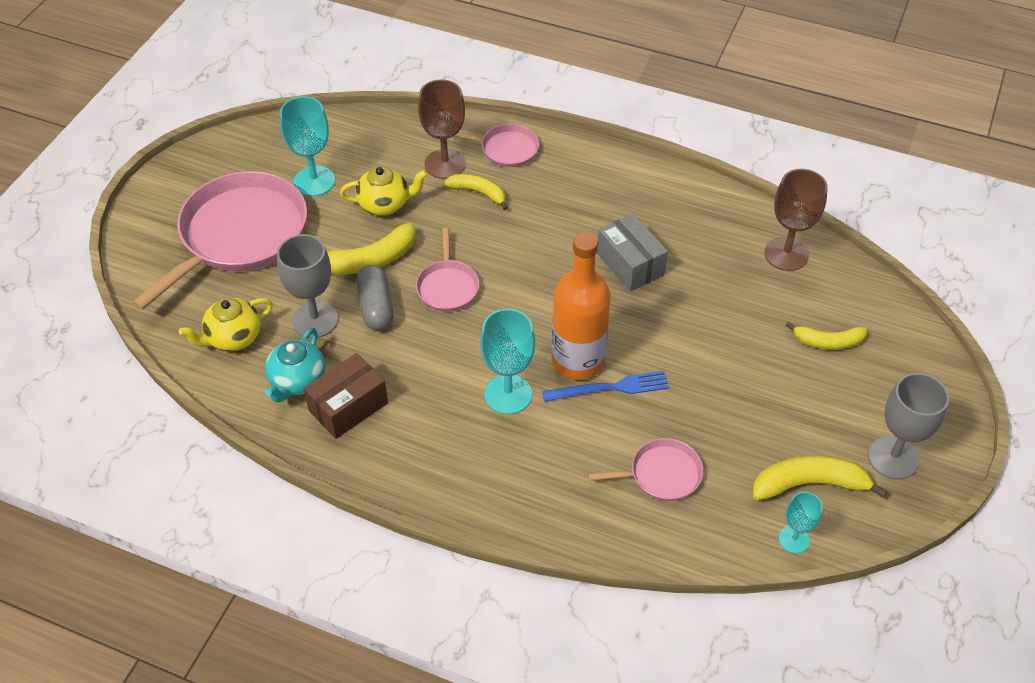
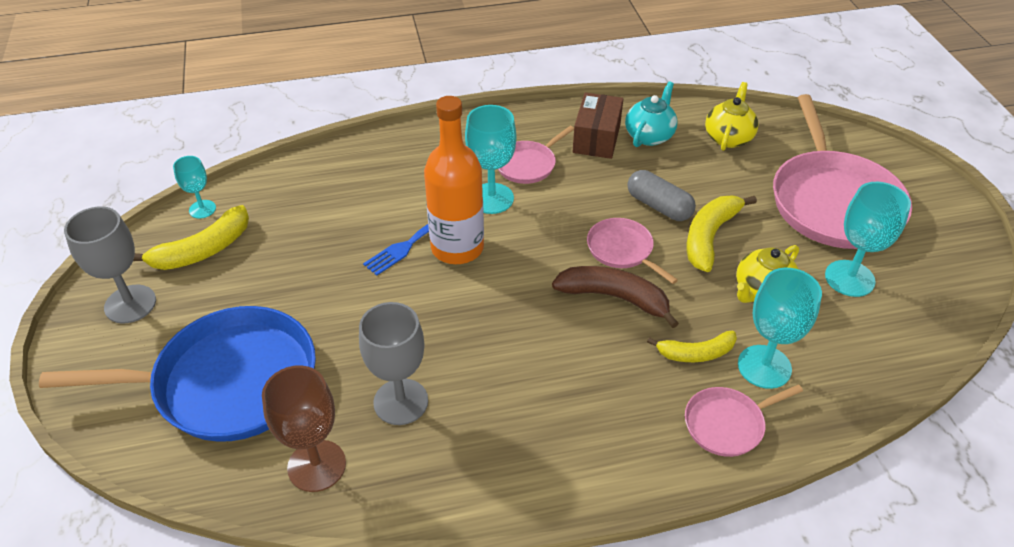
camera: 145 degrees right, 5 degrees down
(297, 381) = (649, 135): turquoise teapot -> turquoise teapot turned 45 degrees clockwise
(315, 320) = (690, 175): grey goblet -> grey goblet (401, 402)
(445, 164) = (764, 367): brown goblet -> turquoise goblet
(493, 255) = (614, 297): none -> brown banana
(630, 264) = (479, 359): grey box -> none
(661, 474) = (330, 203): pink pan -> pink pan (528, 165)
(828, 342) = (228, 382): yellow banana -> blue pan

